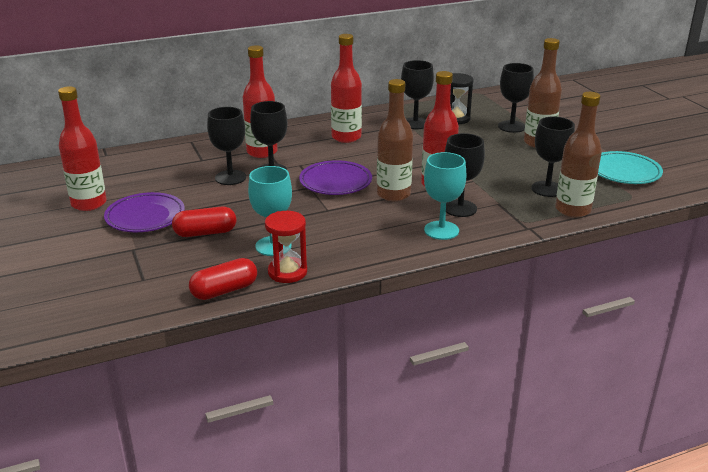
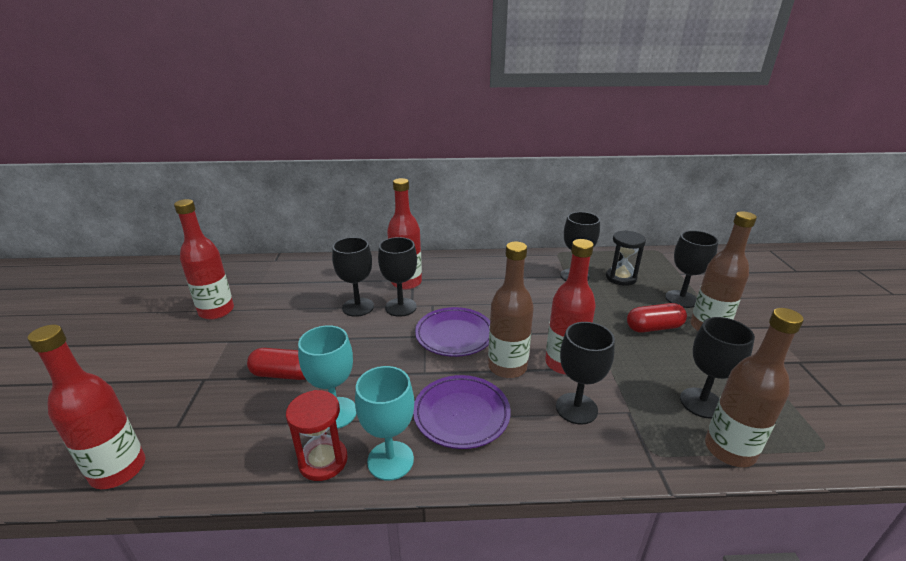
camera: 20 degrees right, 0 degrees up
(145, 217) = (248, 339): purple plate -> purple plate (461, 414)
(224, 291) = (238, 471): red capsule -> red capsule (654, 328)
(346, 137) = (496, 280): red bottle -> red bottle (118, 470)
(441, 230) = (538, 440): turquoise goblet -> turquoise goblet (390, 460)
(624, 172) = (818, 398): turquoise plate -> none

